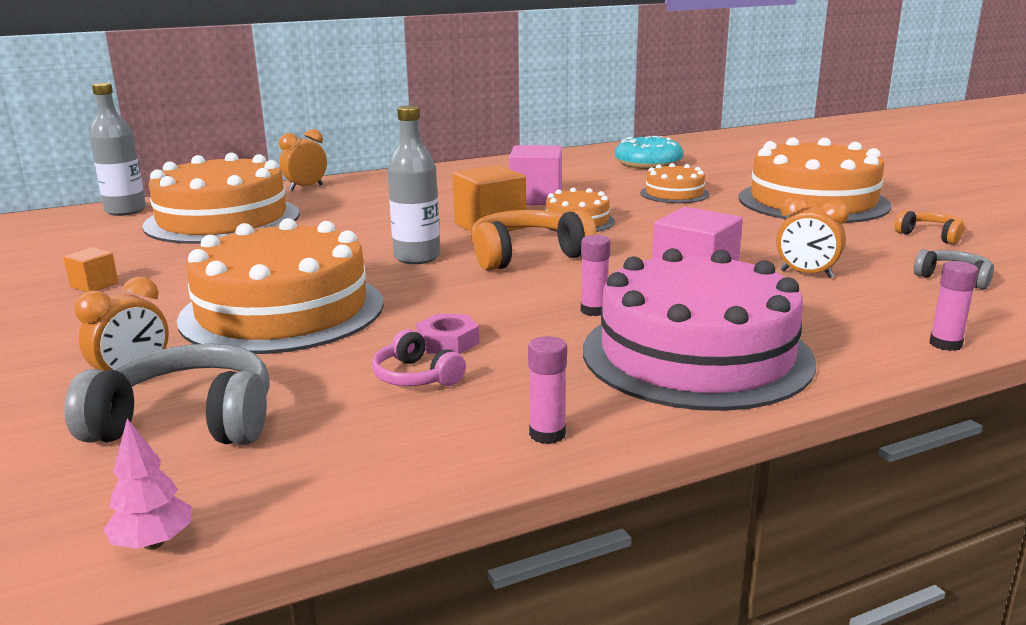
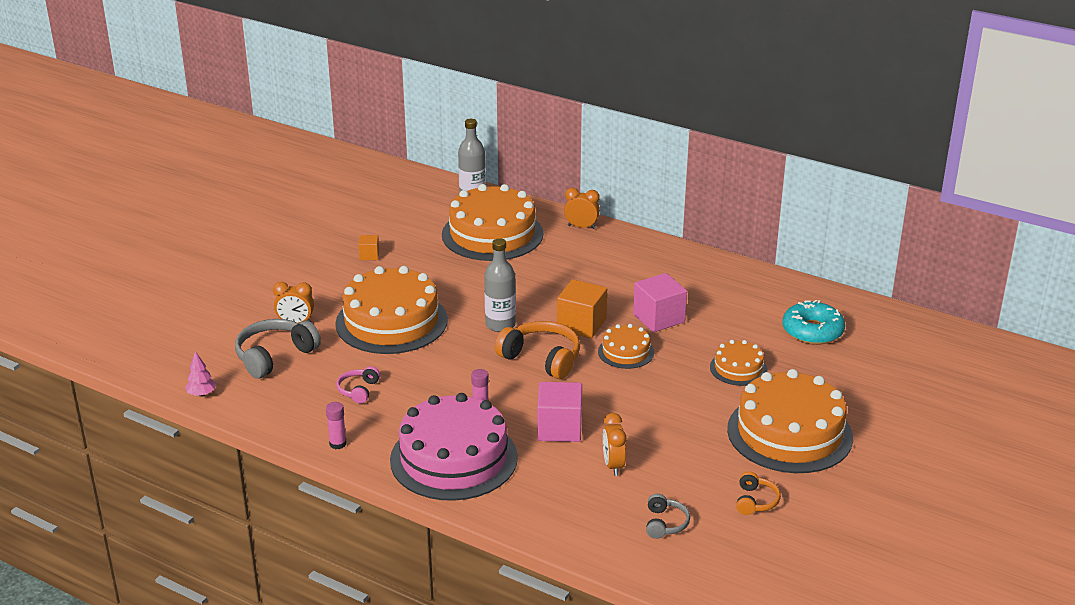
camera: 55 degrees right, 10 degrees up
(187, 422) = (275, 356): grey headphones -> grey headphones turned 105 degrees counterclockwise
(448, 342) = (401, 383): pink nut -> none
(945, 344) = (543, 535): pink glue stick -> none

